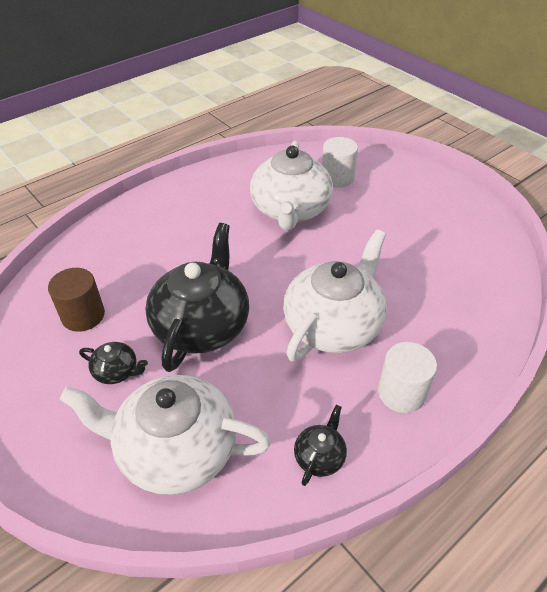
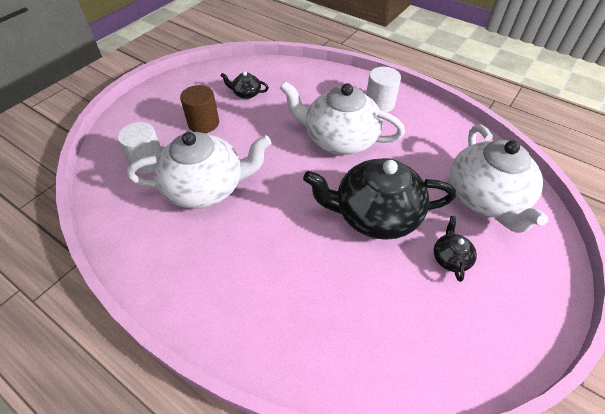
camera: 105 degrees left, 5 degrees up
(83, 315) = (409, 315): brown cylinder -> brown cylinder (203, 123)
(320, 456) = (443, 131): black teapot -> black teapot (246, 93)

